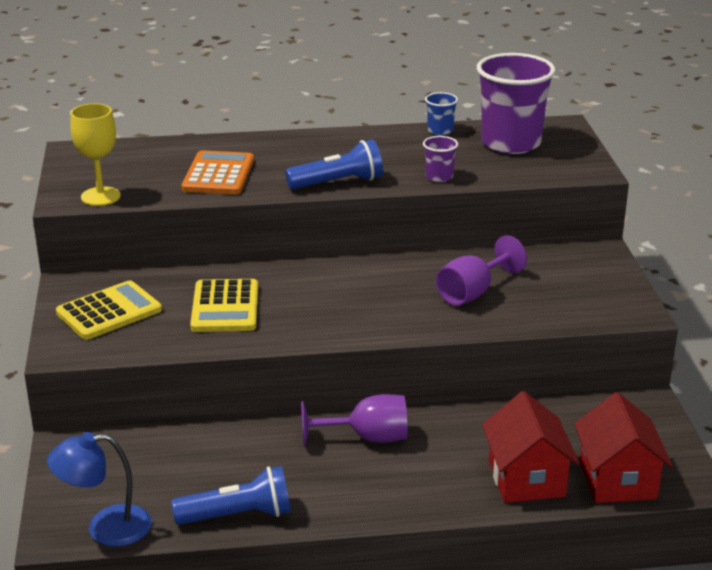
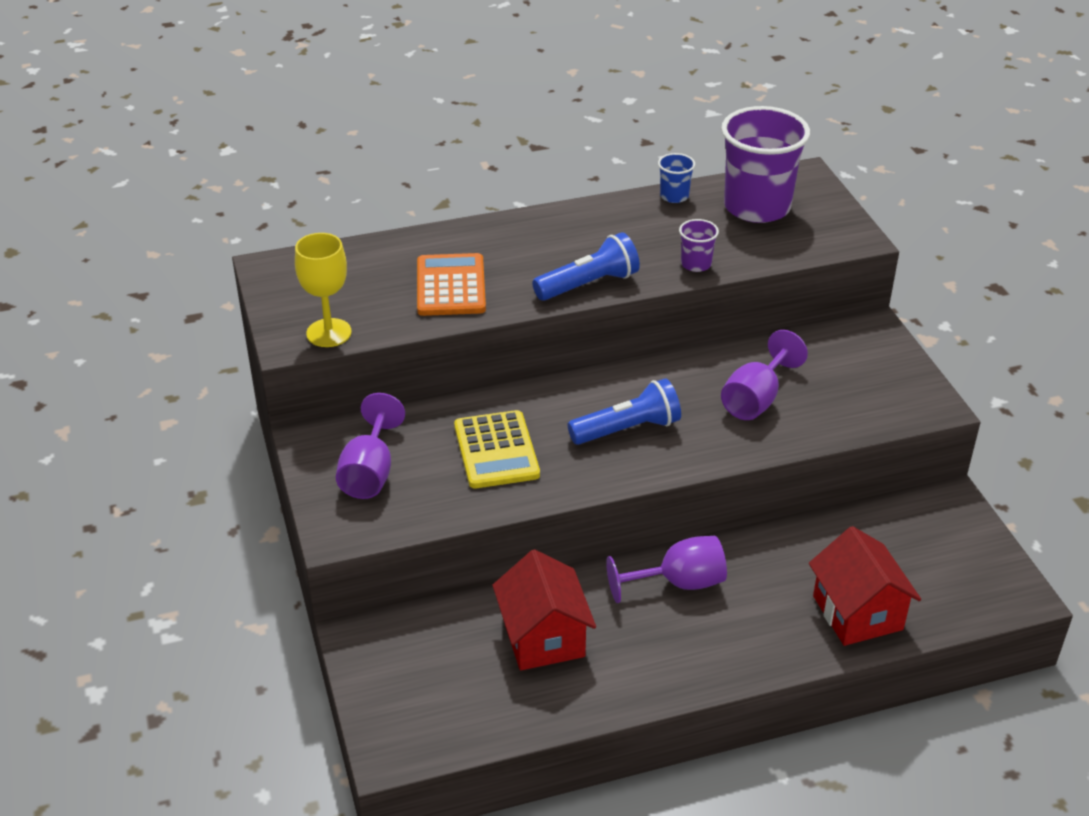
camera: 10 degrees left, 10 degrees up
(105, 528) = (440, 736): blue lamp -> none
(109, 312) = (369, 472): yellow calculator -> purple goblet
(238, 515) = (575, 700): blue flashlight -> blue flashlight (627, 429)
(617, 480) = (948, 602): red house -> red house (543, 637)

